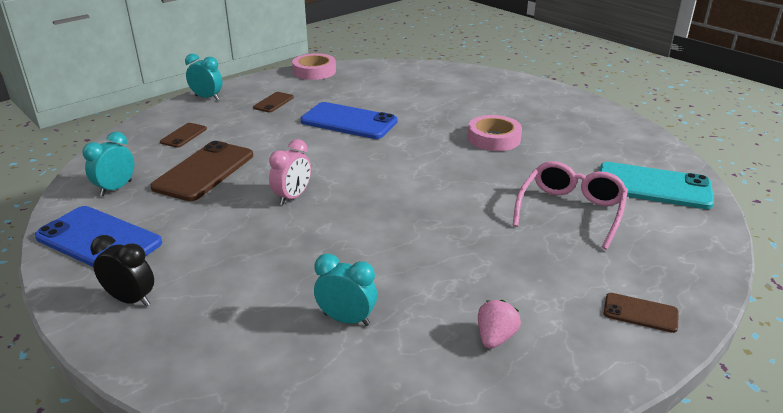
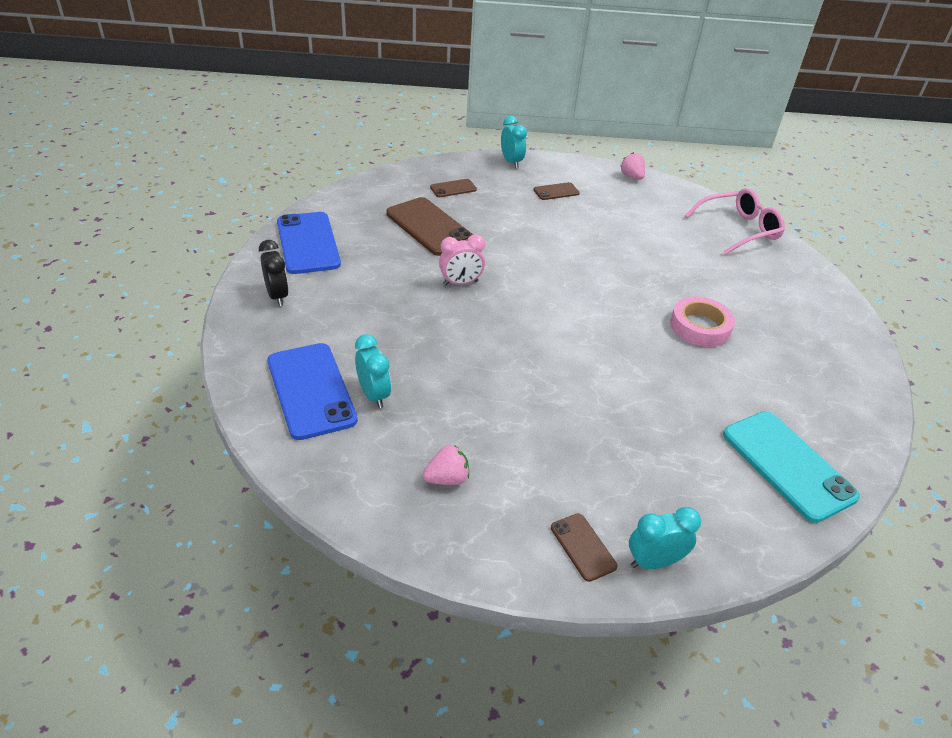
camera: 40 degrees right, 10 degrees up
(116, 188) = (361, 209): turquoise clock -> turquoise clock (654, 561)
(204, 171) = (430, 227): brown phone -> brown phone turned 75 degrees clockwise
(314, 71) = (632, 176): pink tape -> pink strawberry
(349, 121) = (593, 241): blue phone -> blue phone (311, 390)
(570, 211) = (663, 432): pink glasses -> pink glasses (738, 229)

